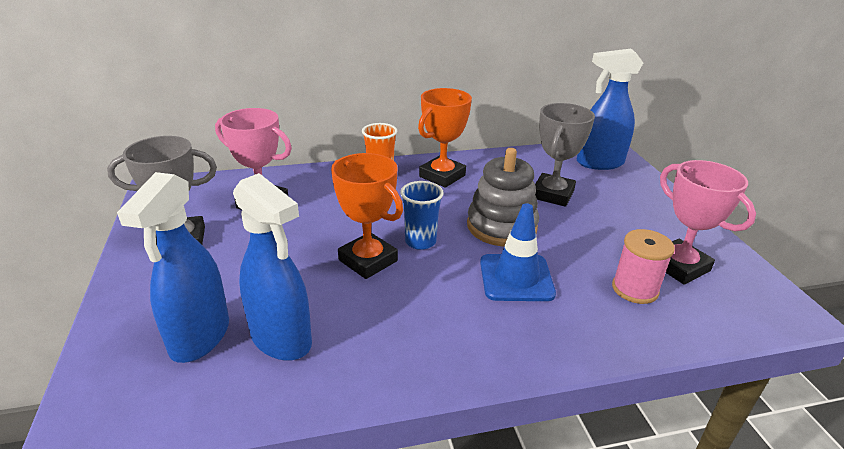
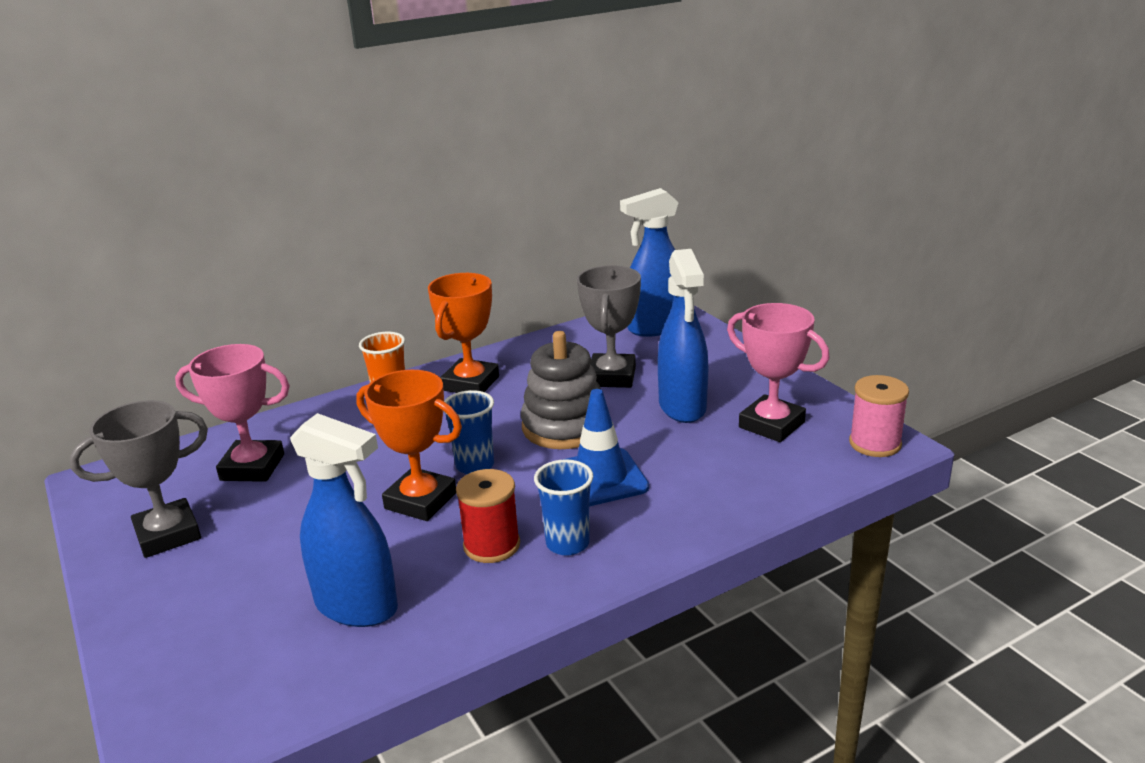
camera: 15 degrees left, 5 degrees down
(199, 337) = (256, 630): blue spray bottle -> blue spray bottle (682, 407)
(407, 314) = (491, 545): none -> red spool
(469, 330) = (567, 543): none -> blue cup
(635, 289) = (731, 459): pink spool -> pink spool (875, 443)

